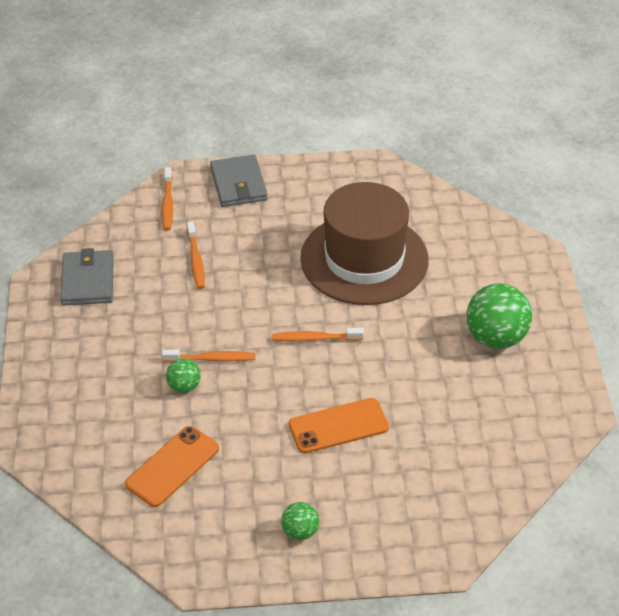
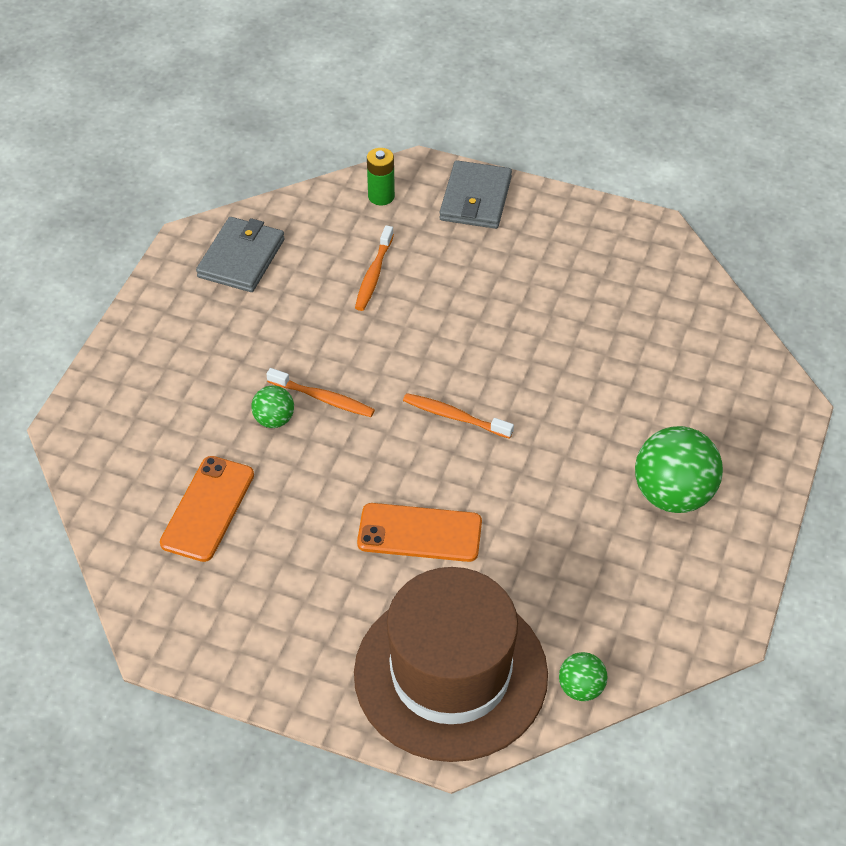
camera: 25 degrees right, 5 degrees up
(167, 204) = (381, 196): orange toothbrush -> green battery
(172, 466) = (207, 509): orange phone -> orange phone turned 45 degrees counterclockwise
(300, 531) = (302, 641): green ball -> green ball (581, 688)
(364, 259) = (570, 340): brown hat -> brown hat (450, 674)

